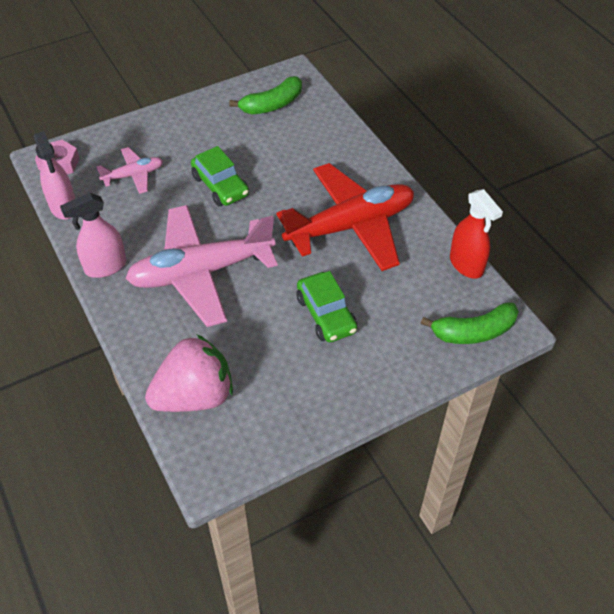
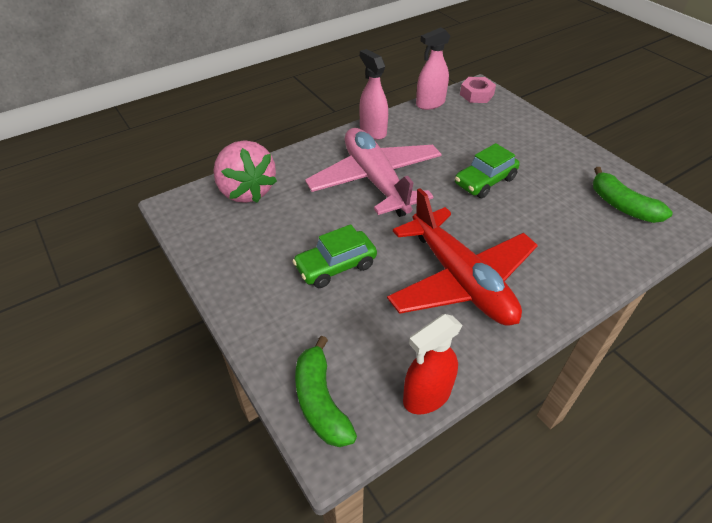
camera: 85 degrees right, 5 degrees down
(133, 175) = (478, 131): pink plane -> none

